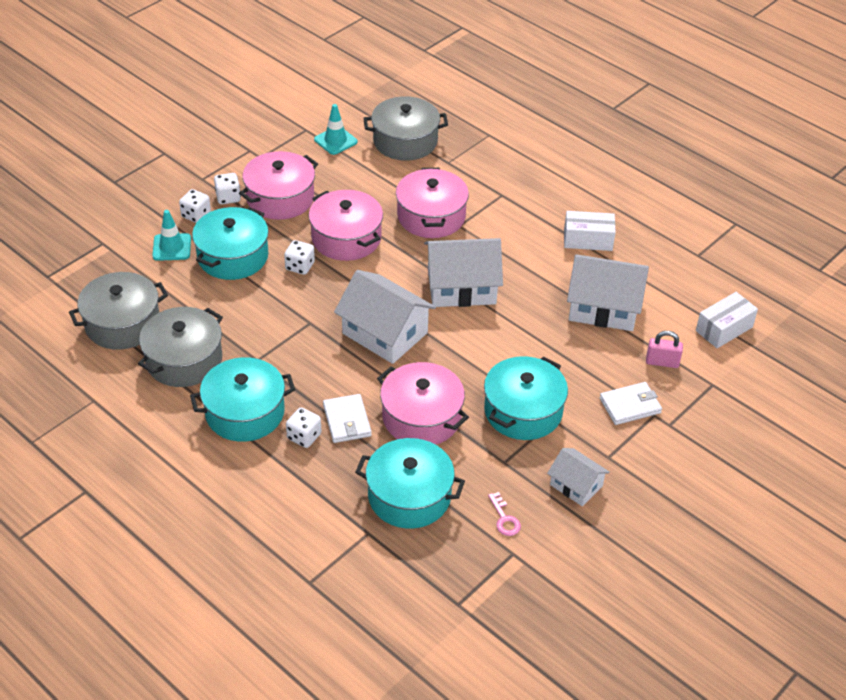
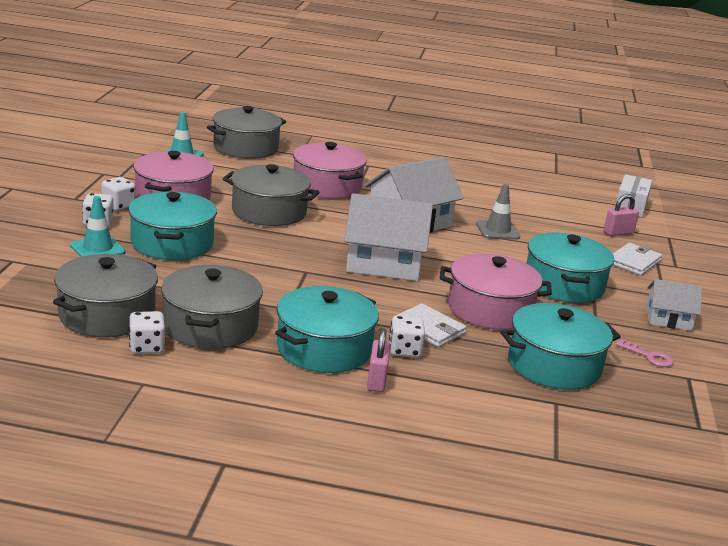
camera: 35 degrees left, 20 degrees down
(253, 458) = (376, 381): none -> pink padlock
(300, 266) = (248, 237): white dice -> white dice (146, 347)
(346, 238) = (269, 211): pink pot -> grey pot
(536, 322) = (497, 230): none -> grey traffic cone
(588, 240) = (468, 178): white box -> none
(603, 307) = (533, 212): white house -> none

